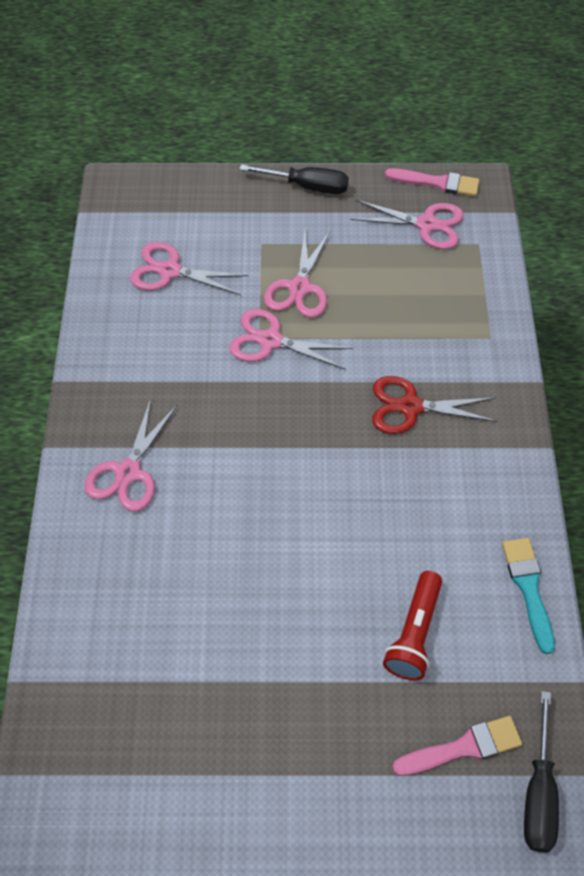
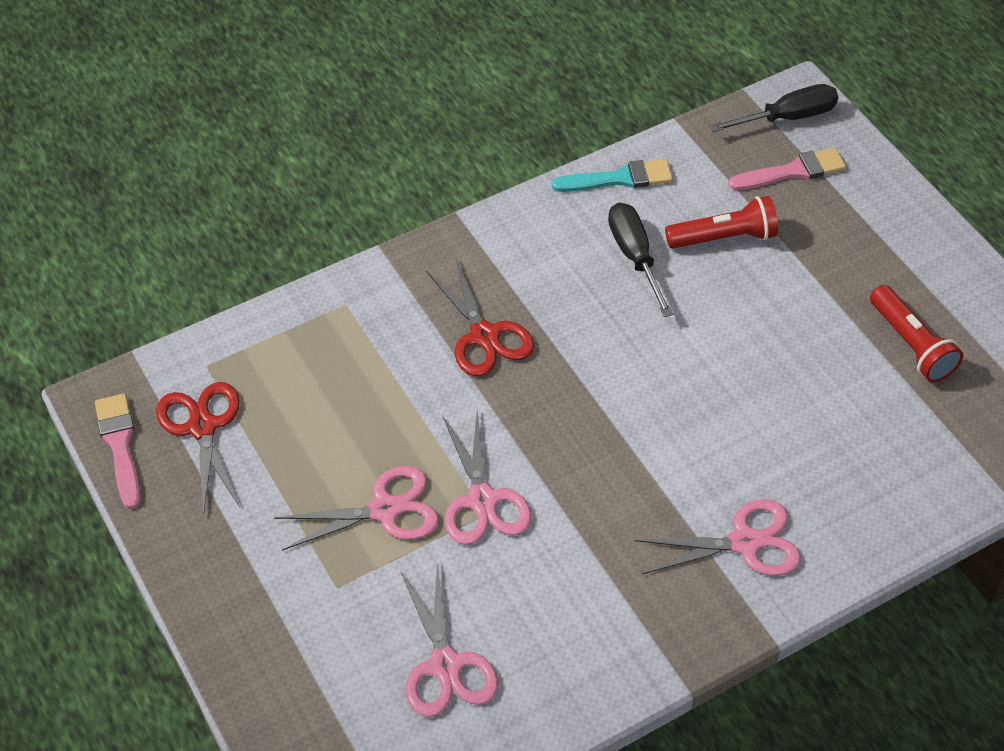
camera: 120 degrees left, 5 degrees down
(210, 712) = (911, 345): none -> red flashlight
(308, 186) = (203, 584): black screwdriver -> black screwdriver (634, 256)
(426, 224) = (202, 427): pink scissors -> red scissors
(463, 747) = (792, 171): pink brush -> pink brush turned 120 degrees clockwise
(528, 588) = (619, 179): turquoise brush -> turquoise brush turned 150 degrees counterclockwise

